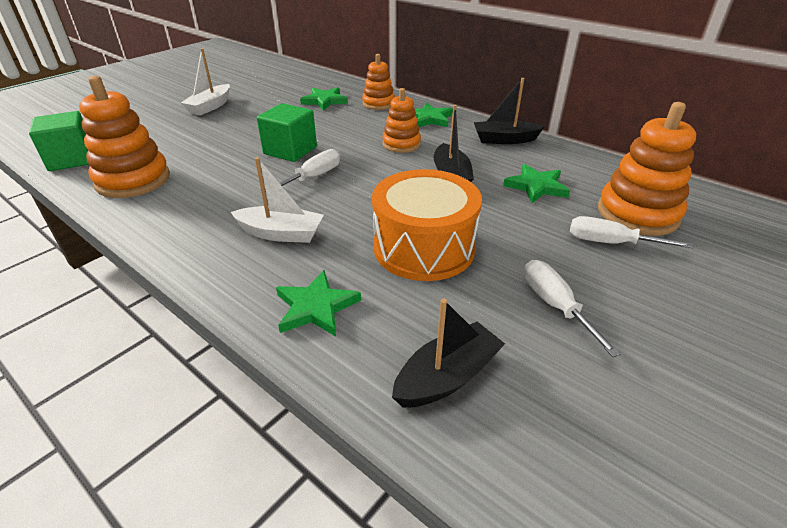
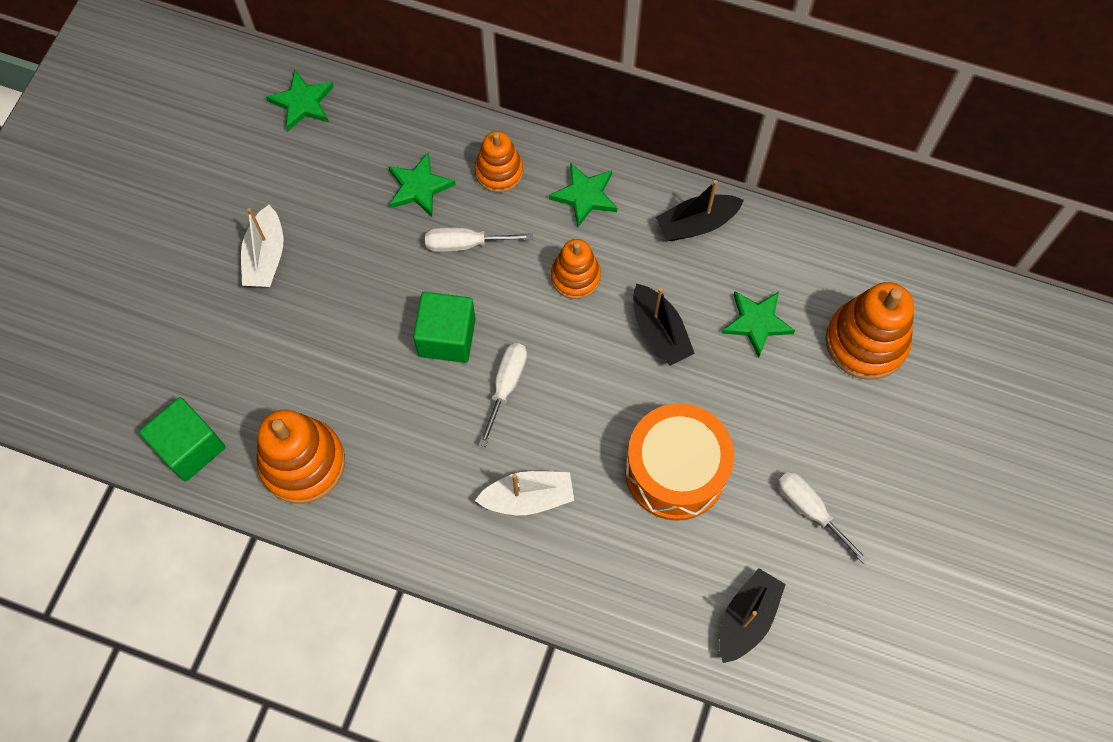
camera: 20 degrees left, 30 degrees up
(316, 307) = (614, 584): green star -> green star (302, 103)
(610, 243) = (845, 402): white screwdriver -> white screwdriver (465, 244)

